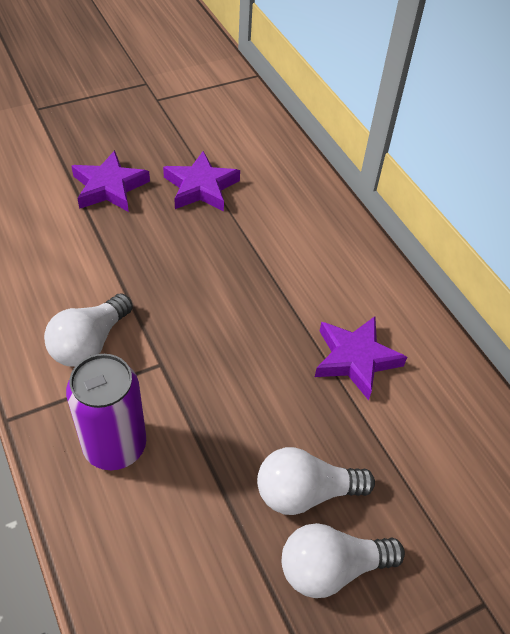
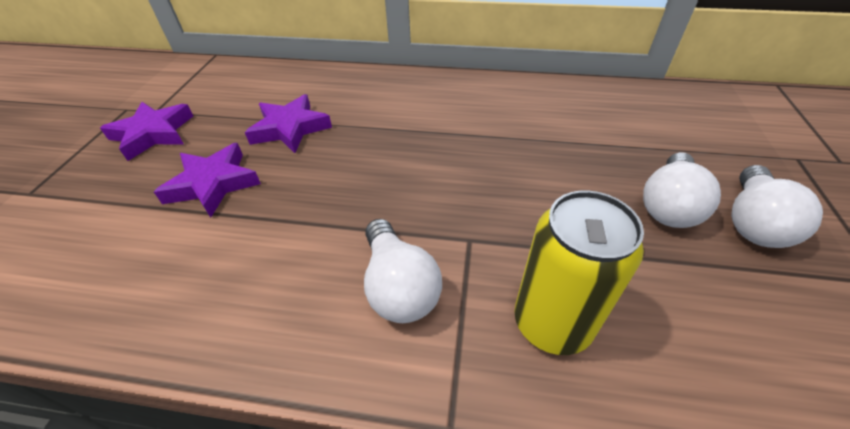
camera: 50 degrees left, 5 degrees down
(115, 445) = (552, 323): purple can -> yellow can
(355, 359) = (546, 125): purple star -> purple star (153, 134)

